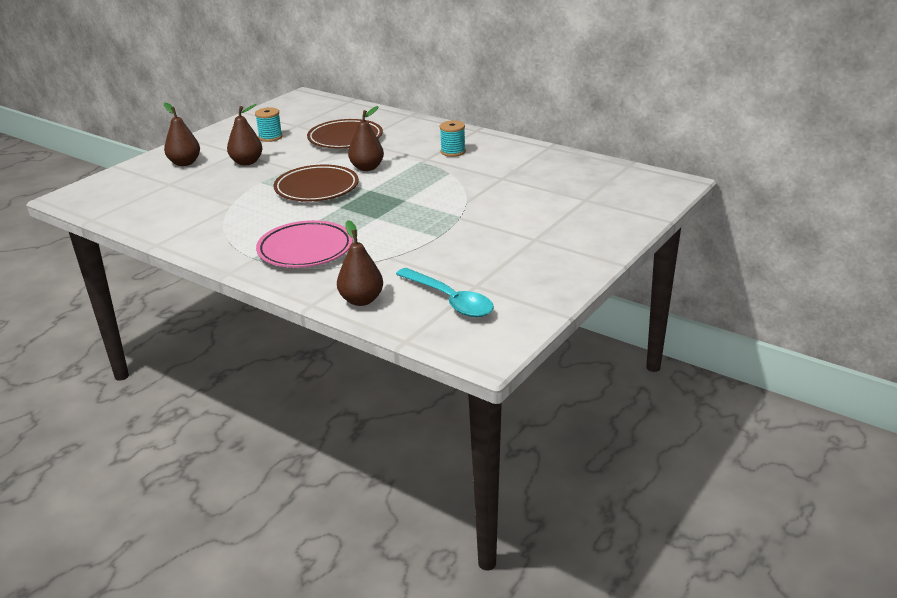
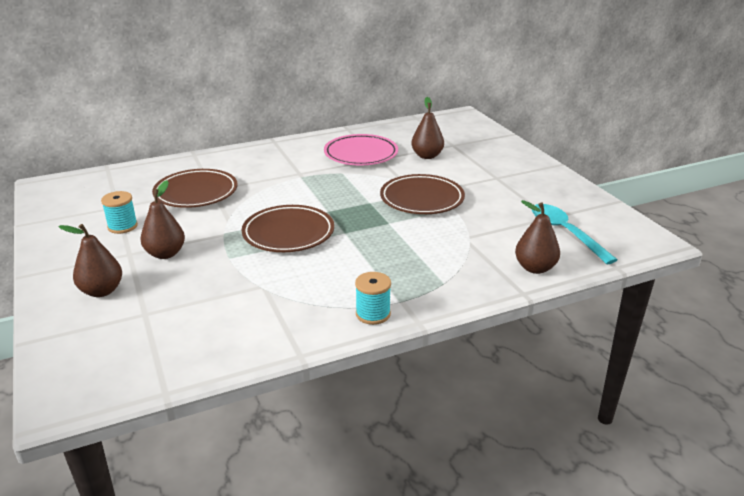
camera: 60 degrees left, 0 degrees up
(305, 250) = (413, 270): pink plate -> pink plate (361, 154)
(367, 168) = (278, 200): brown pear -> brown pear (427, 156)
(439, 218) = (422, 199): none -> brown plate
(450, 300) = (565, 233): turquoise spoon -> turquoise spoon turned 105 degrees counterclockwise
(453, 152) = (302, 160): turquoise spool -> turquoise spool (373, 314)

